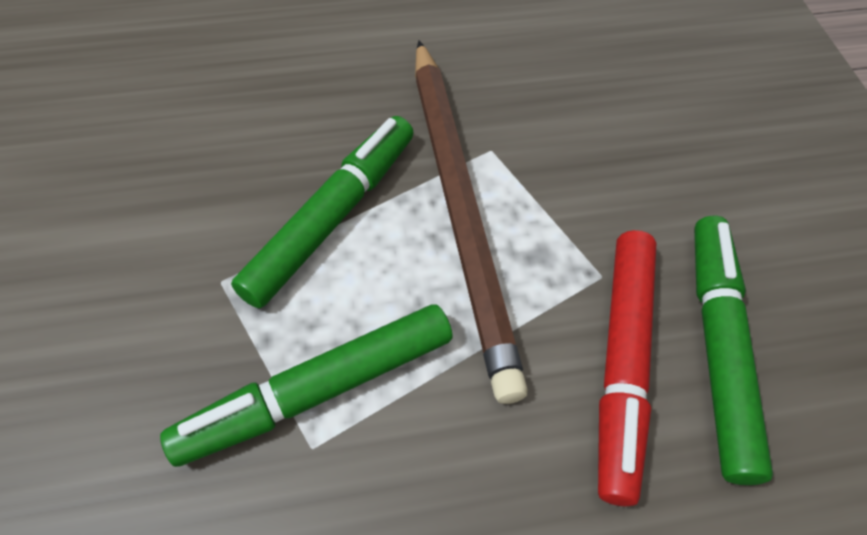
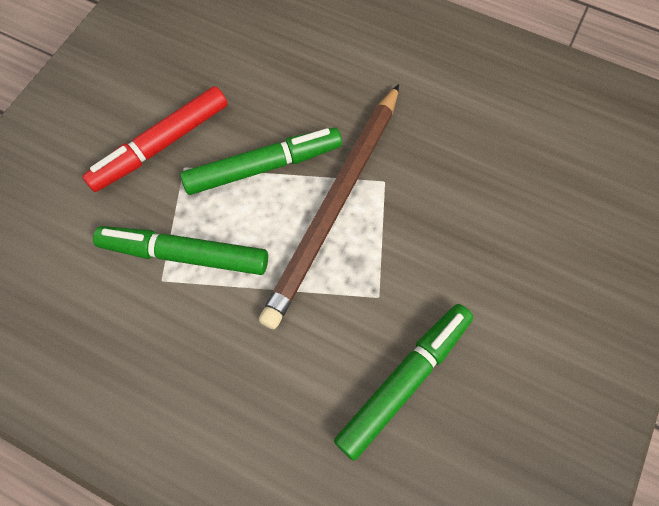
camera: 40 degrees right, 10 degrees up
(621, 364) = (342, 350): red marker -> red marker (161, 145)

